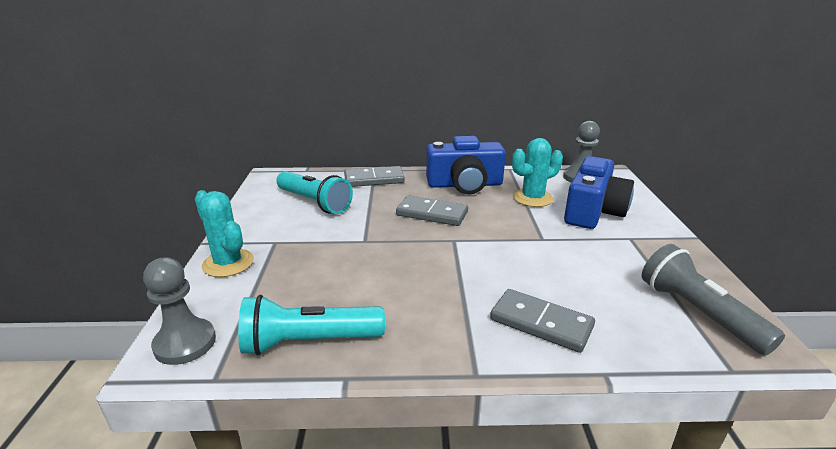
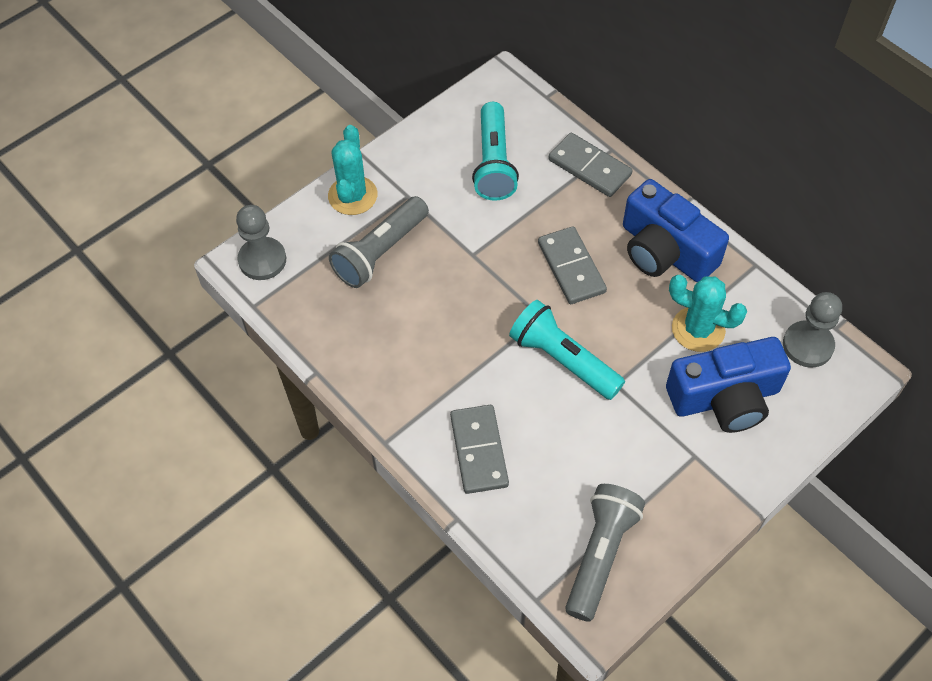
camera: 50 degrees right, 30 degrees up
(295, 276) = (380, 252): none -> grey flashlight
(309, 341) = (326, 325): turquoise flashlight -> turquoise flashlight (563, 360)

